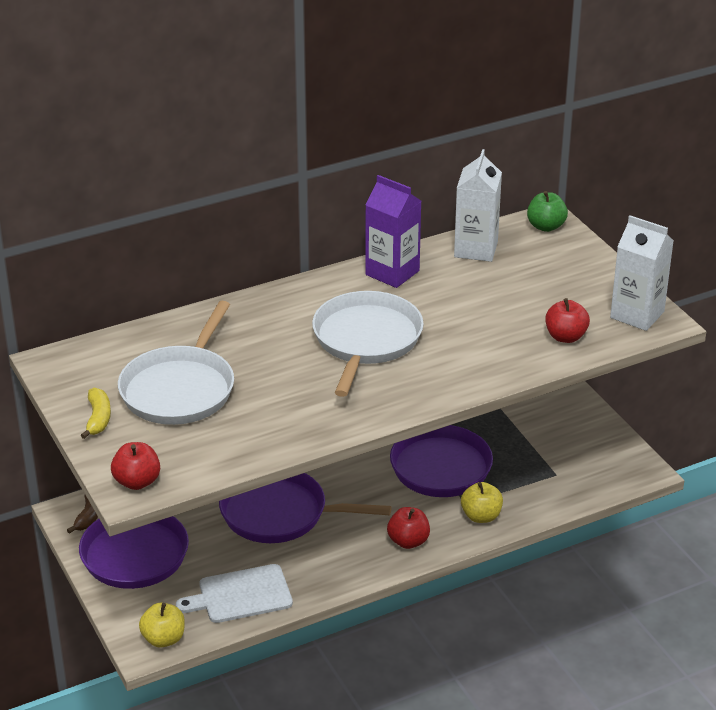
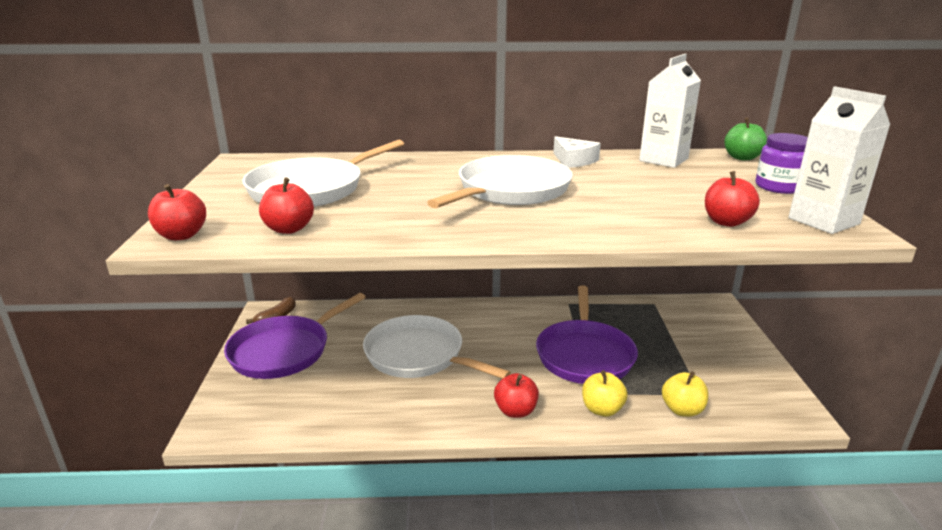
camera: 25 degrees right, 10 degrees down
(98, 418) = (221, 193): yellow banana -> none
(163, 639) = (230, 427): yellow apple -> yellow apple (682, 410)
(220, 447) = (289, 229): none -> red apple
(240, 595) = (329, 410): white cutting board -> none
(279, 513) = (418, 355): purple pan -> white pan
(392, 273) = (573, 160): purple carton -> white cheese
(591, 271) = (779, 187): none -> purple jar

